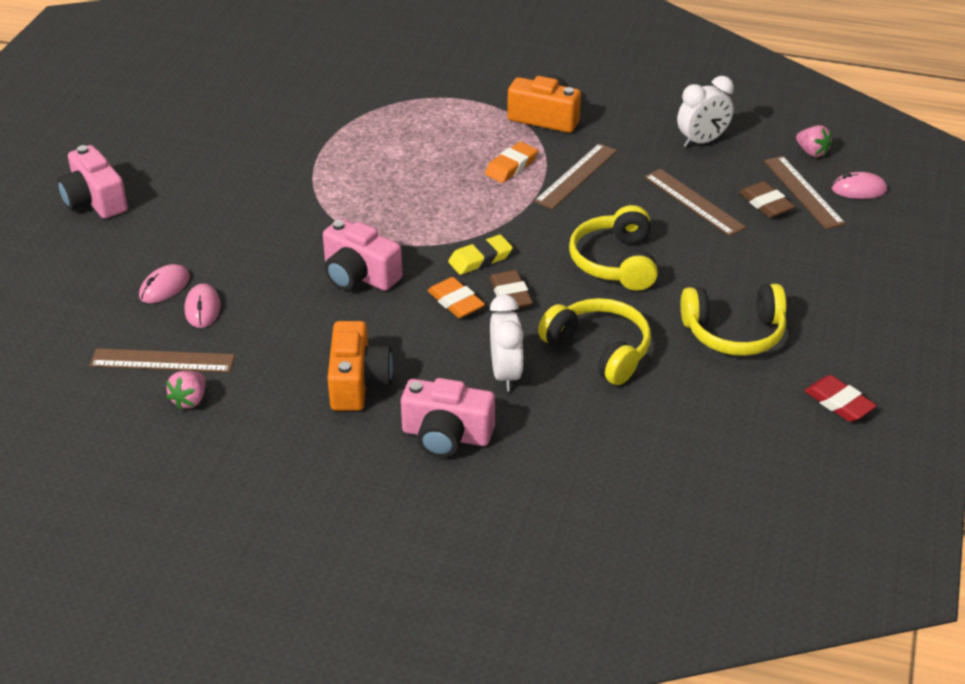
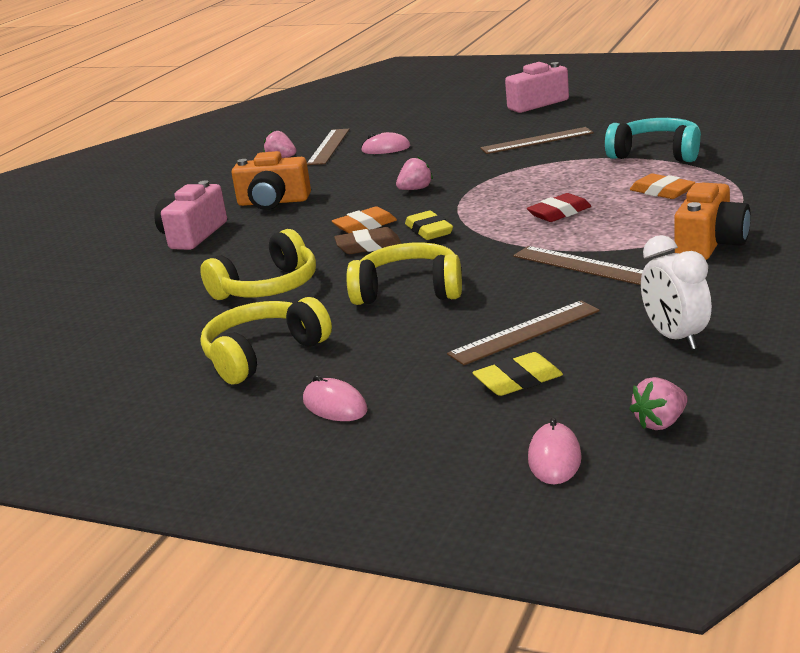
camera: 100 degrees right, 15 degrees down
(164, 287) = (416, 136): pink mouse -> pink mouse (335, 406)
(322, 130) = (656, 154): none -> turquoise headphones
(359, 275) = (415, 189): pink camera -> pink strawberry
(505, 374) = (255, 251): white clock -> none
(511, 166) = (598, 233): orange eraser -> orange eraser (662, 192)
(734, 332) = (263, 355): yellow headphones -> yellow headphones turned 45 degrees clockwise
(766, 204) = (518, 380): brown eraser -> yellow eraser
(803, 192) = (548, 410): brown ruler -> brown ruler (537, 141)
(839, 403) = (116, 413): red eraser -> red eraser (559, 213)

